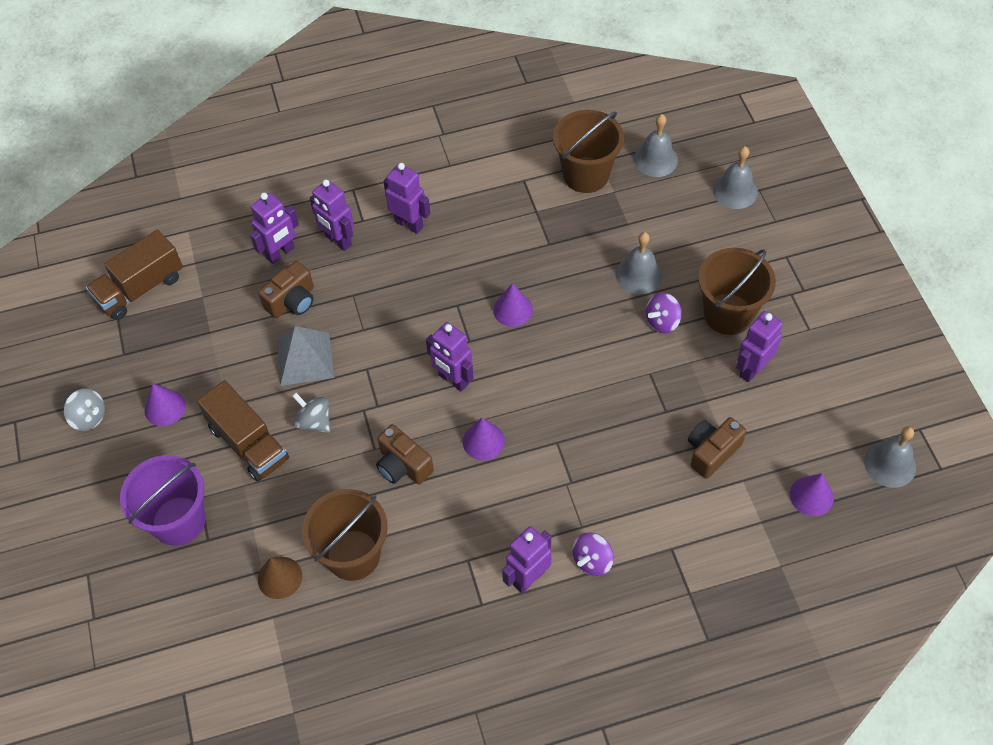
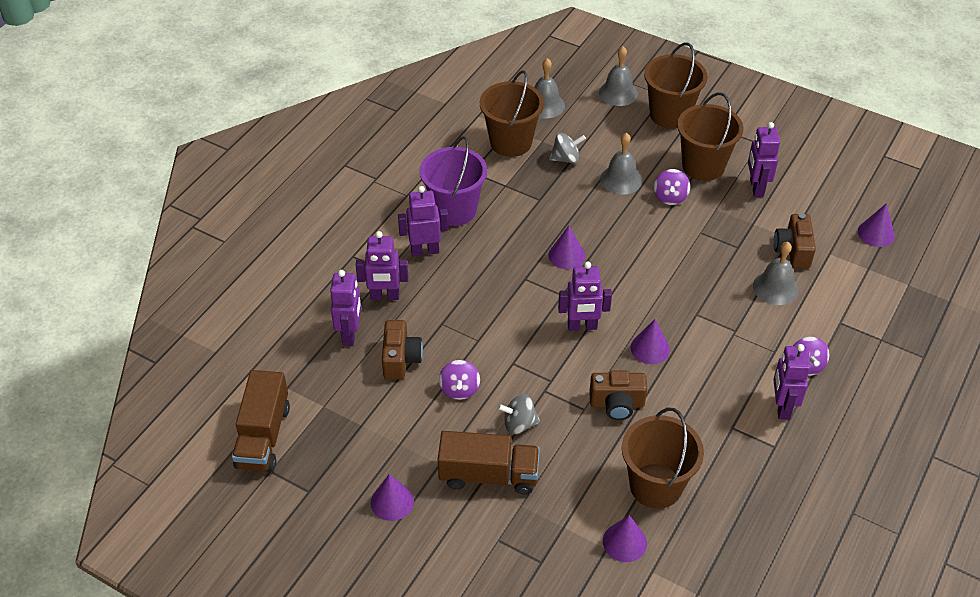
camera: 45 degrees left, 10 degrees down
(89, 418) = (337, 556): grey spinning top -> grey spinning top (566, 158)
(178, 521) = (503, 567): purple bucket -> purple bucket (454, 210)
(280, 577) = (624, 542): brown cone -> purple cone
(305, 359) = (459, 389): grey pyramid -> purple spinning top
(757, 244) = (670, 114): none -> brown bucket
(890, 464) = (893, 185): grey bell -> grey bell (775, 288)

